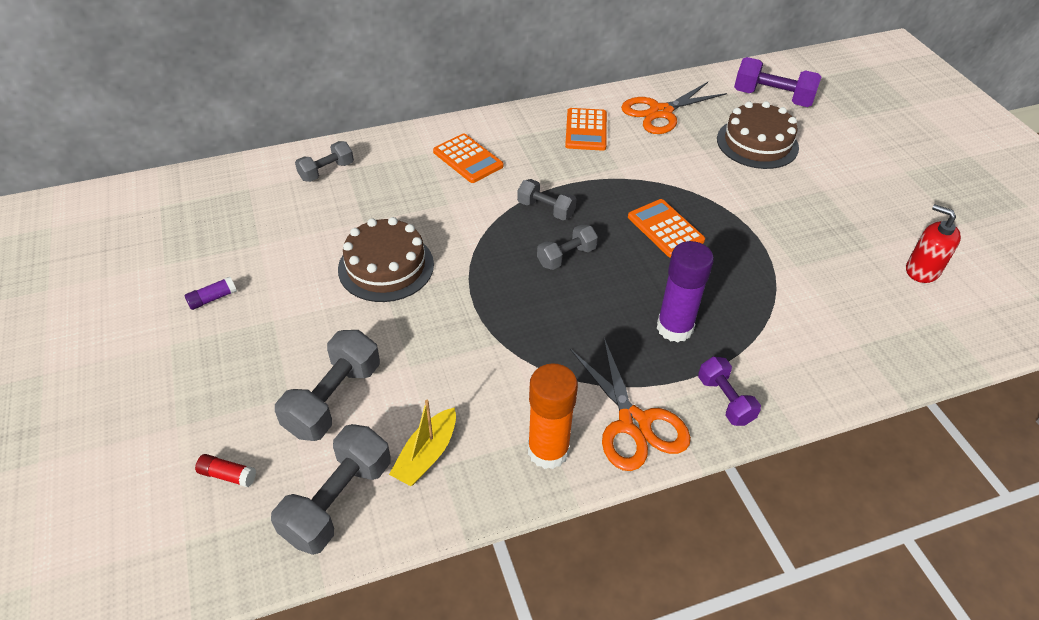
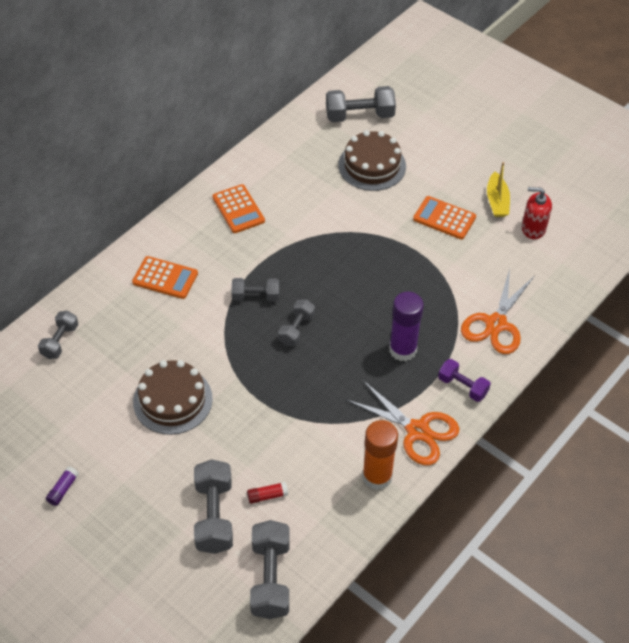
camera: 30 degrees left, 5 degrees up
(228, 475) = (185, 601): red glue stick -> red glue stick (267, 496)
(426, 455) = (304, 519): yellow boat -> yellow boat (497, 201)
(660, 112) = (284, 166): orange scissors -> orange scissors (495, 324)
(665, 228) = (350, 273): orange calculator -> orange calculator (444, 218)
(772, 98) = (359, 116): purple dumbbell -> grey dumbbell

